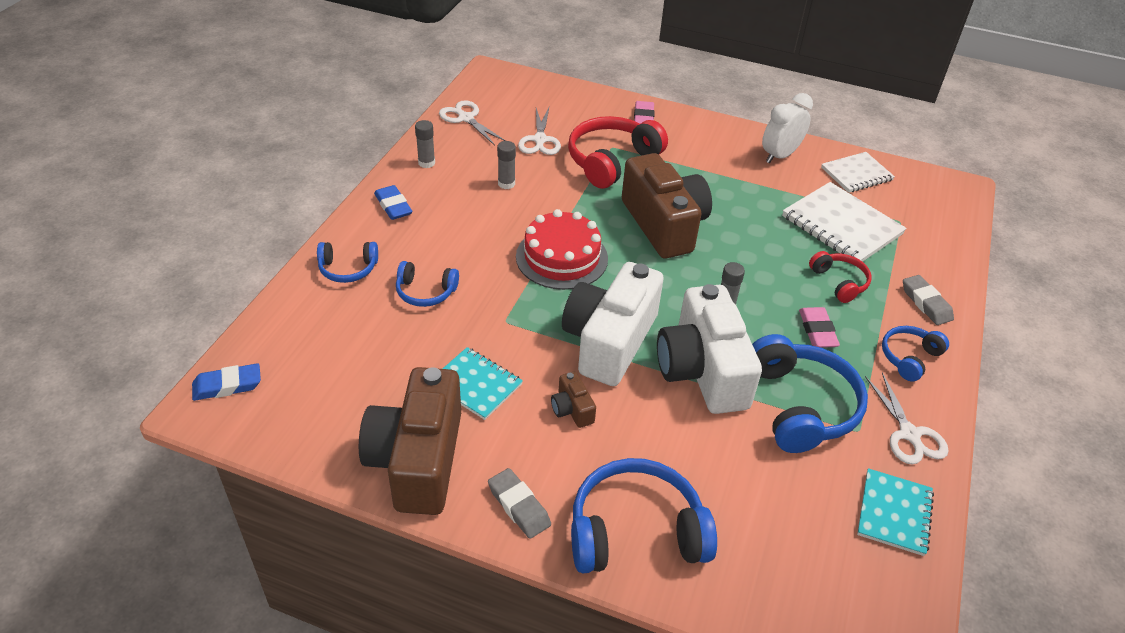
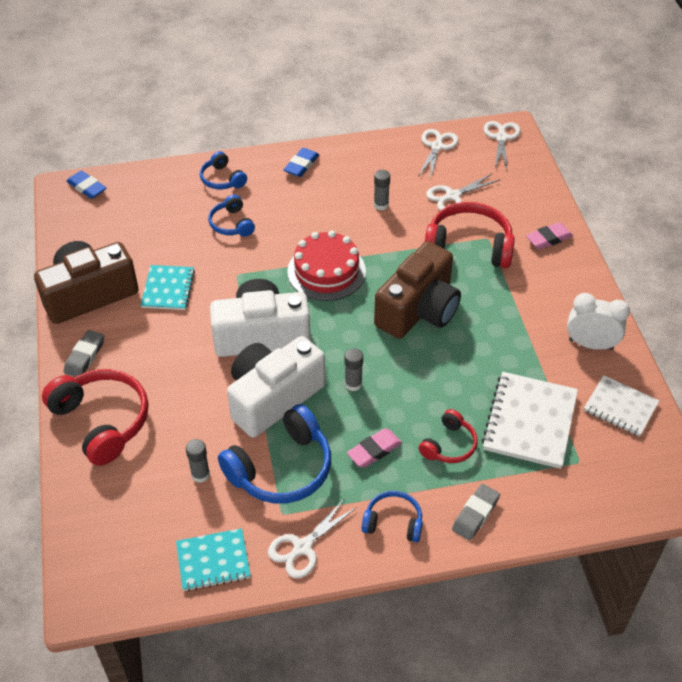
camera: 60 degrees right, 5 degrees up
(426, 163) = (363, 155): grey glue stick -> grey glue stick (200, 474)
(495, 82) = (501, 137): none -> white scissors
(572, 409) = (182, 344): brown camera -> none
(636, 531) = (102, 421): blue headphones -> red headphones

